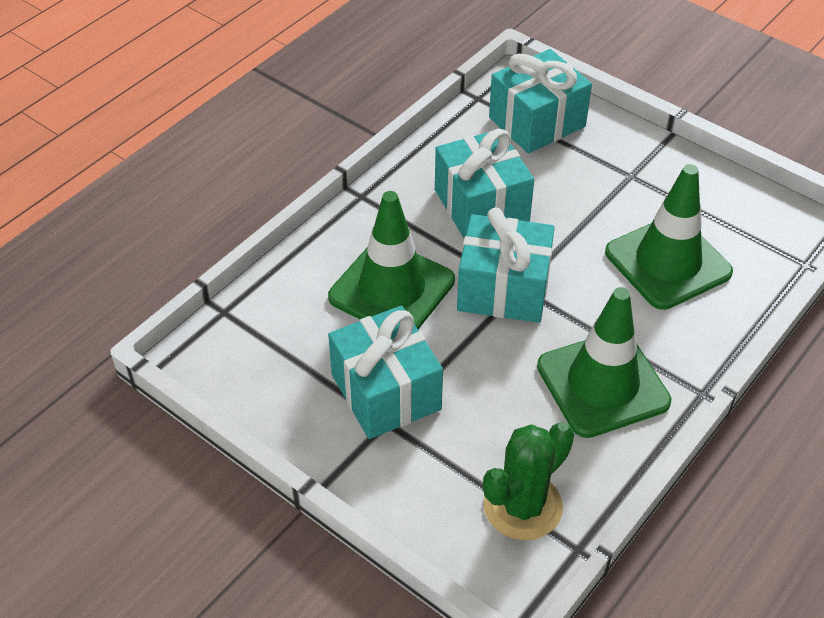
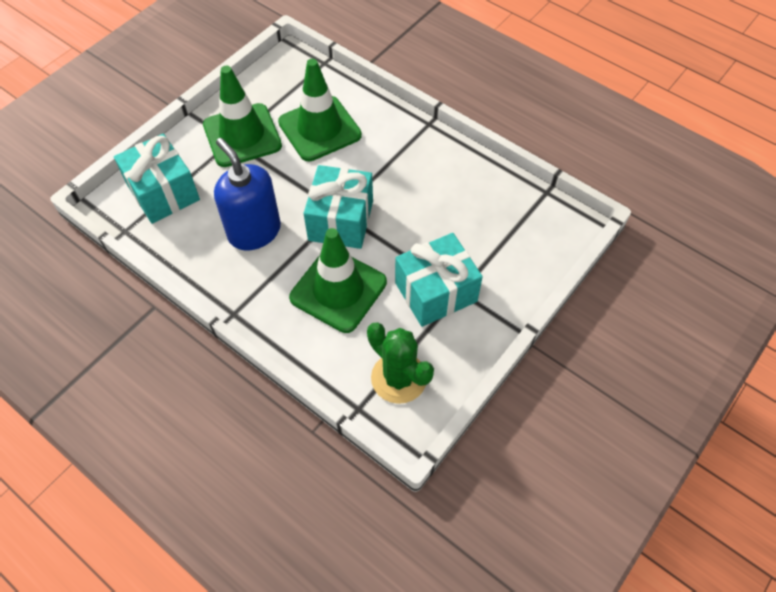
camera: 90 degrees left, 10 degrees up
(481, 206) = (254, 231): turquoise gift -> blue soap dispenser
(522, 506) = (520, 217): green cactus -> green cactus (399, 378)
(602, 384) = (424, 171): green traffic cone -> green traffic cone (242, 135)

